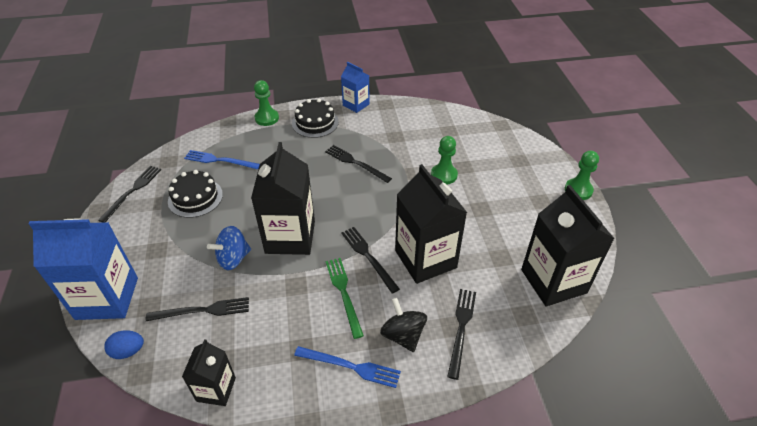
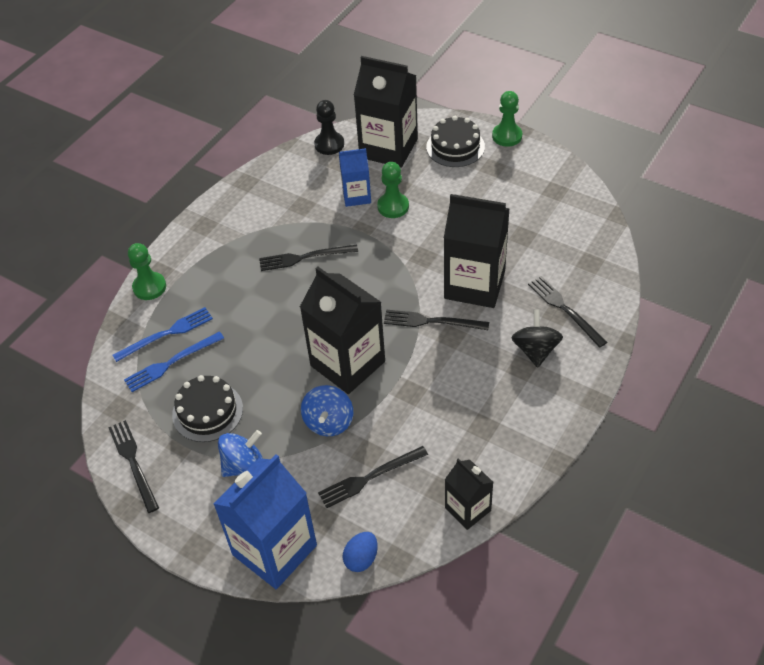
camera: 45 degrees left, 5 degrees up
(166, 240) = (244, 465): none -> blue spinning top
(202, 310) = (370, 477): black fork -> black fork turned 150 degrees counterclockwise
(315, 123) = (206, 252): black cake -> black cake (455, 147)
(344, 293) = (454, 363): green fork -> none
(351, 366) = (532, 403): blue fork -> blue fork (166, 334)
(356, 105) = (218, 204): blue carton -> blue carton (356, 196)
(403, 335) = (535, 350): black spinning top -> black spinning top turned 75 degrees clockwise
(457, 117) = (329, 144): none -> black pawn
(553, 281) = (577, 222): black carton -> black carton (388, 148)

